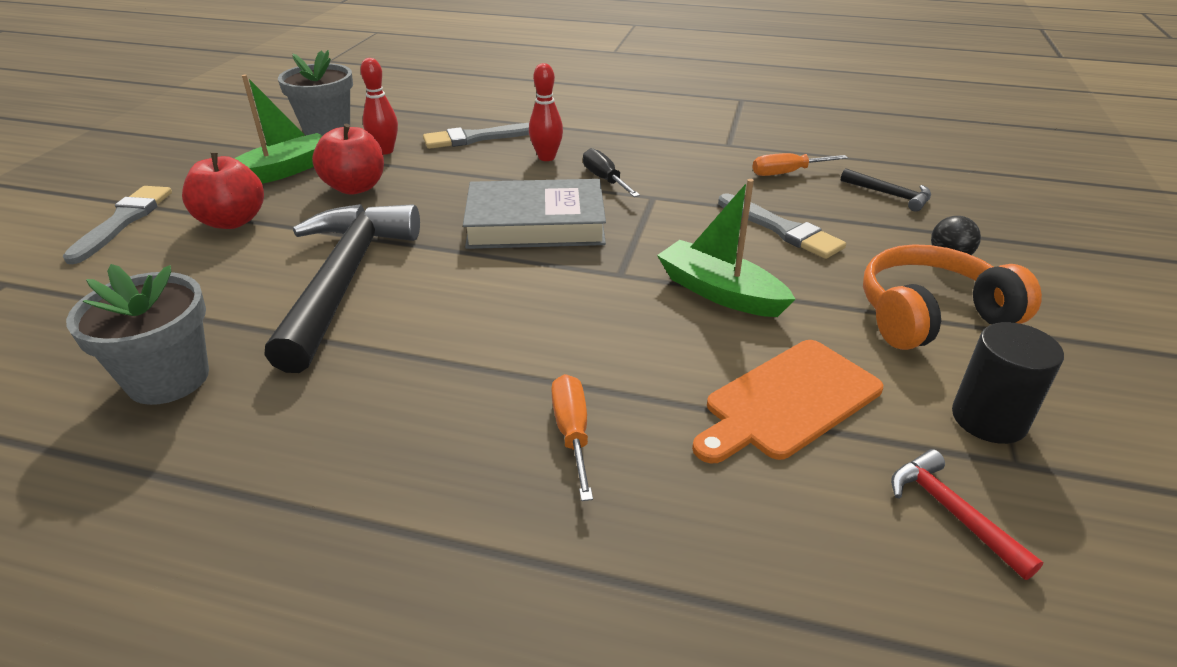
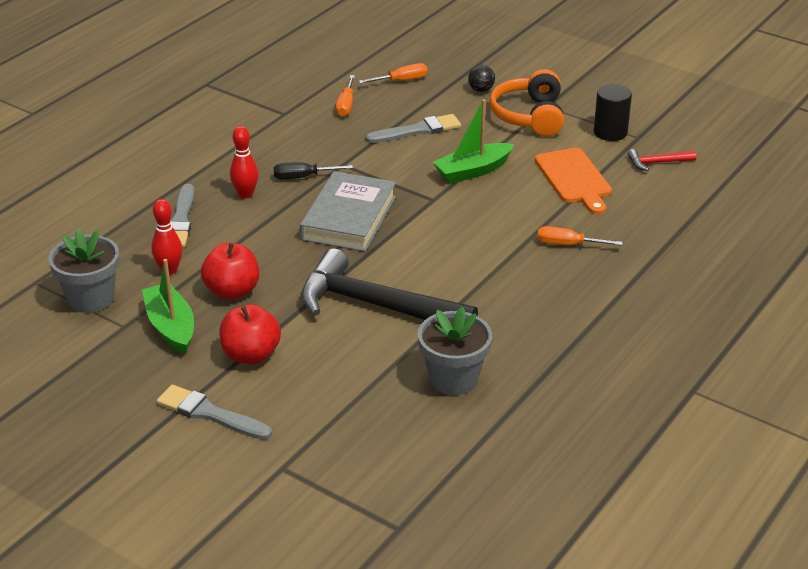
camera: 70 degrees left, 0 degrees up
(890, 195) = (401, 81): black hammer -> orange screwdriver

